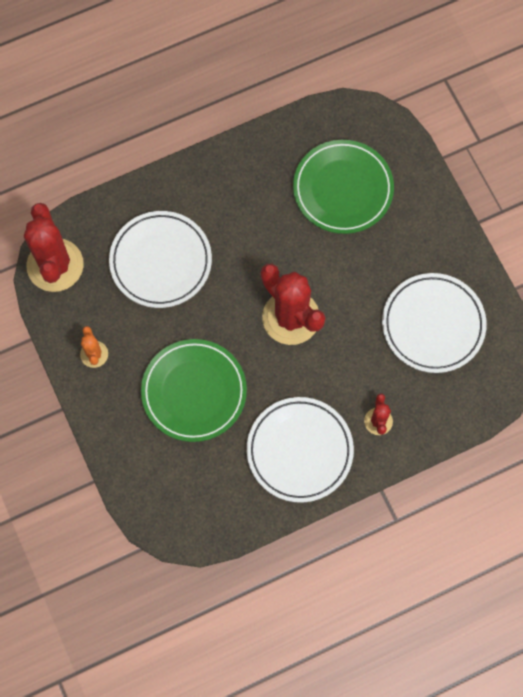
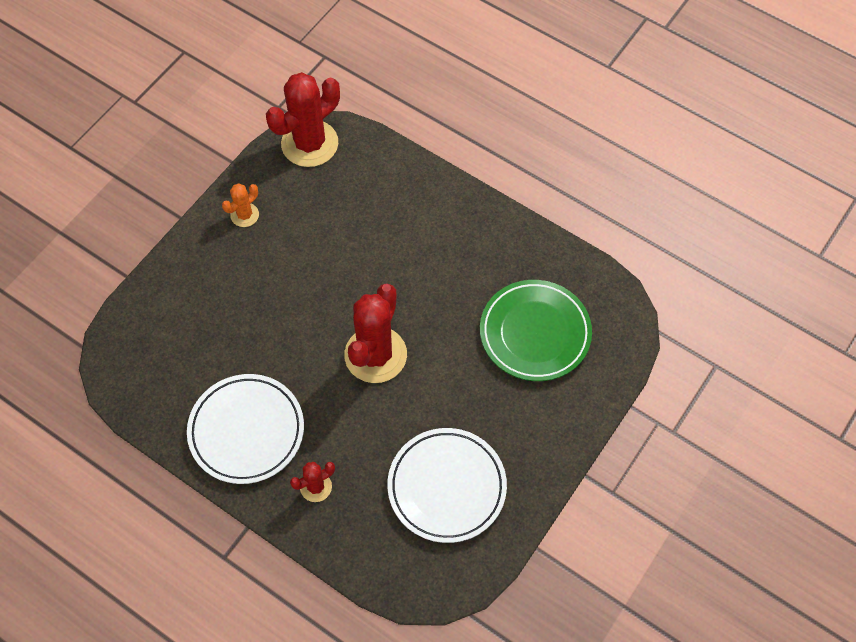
camera: 60 degrees right, 10 degrees down
(161, 261) = (364, 221): white plate -> none
(194, 392) = (254, 311): green plate -> none

